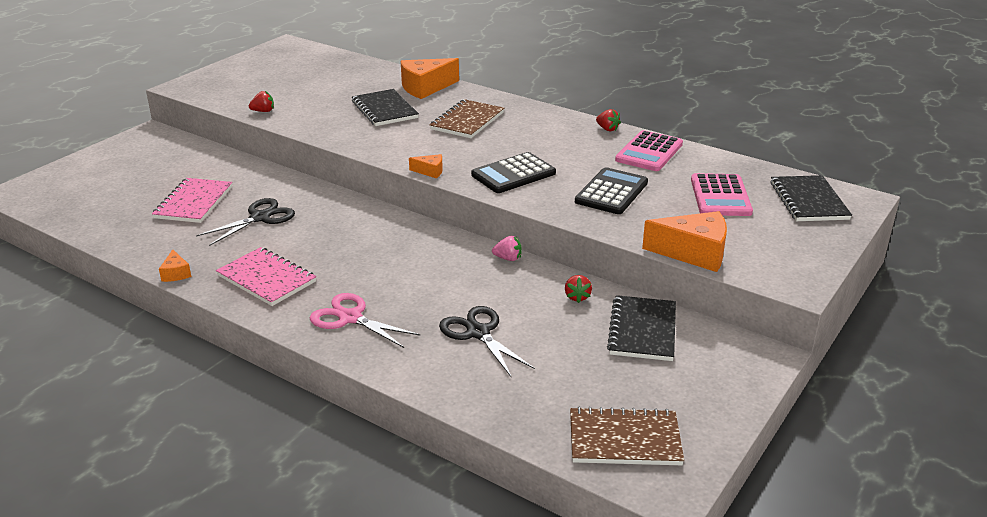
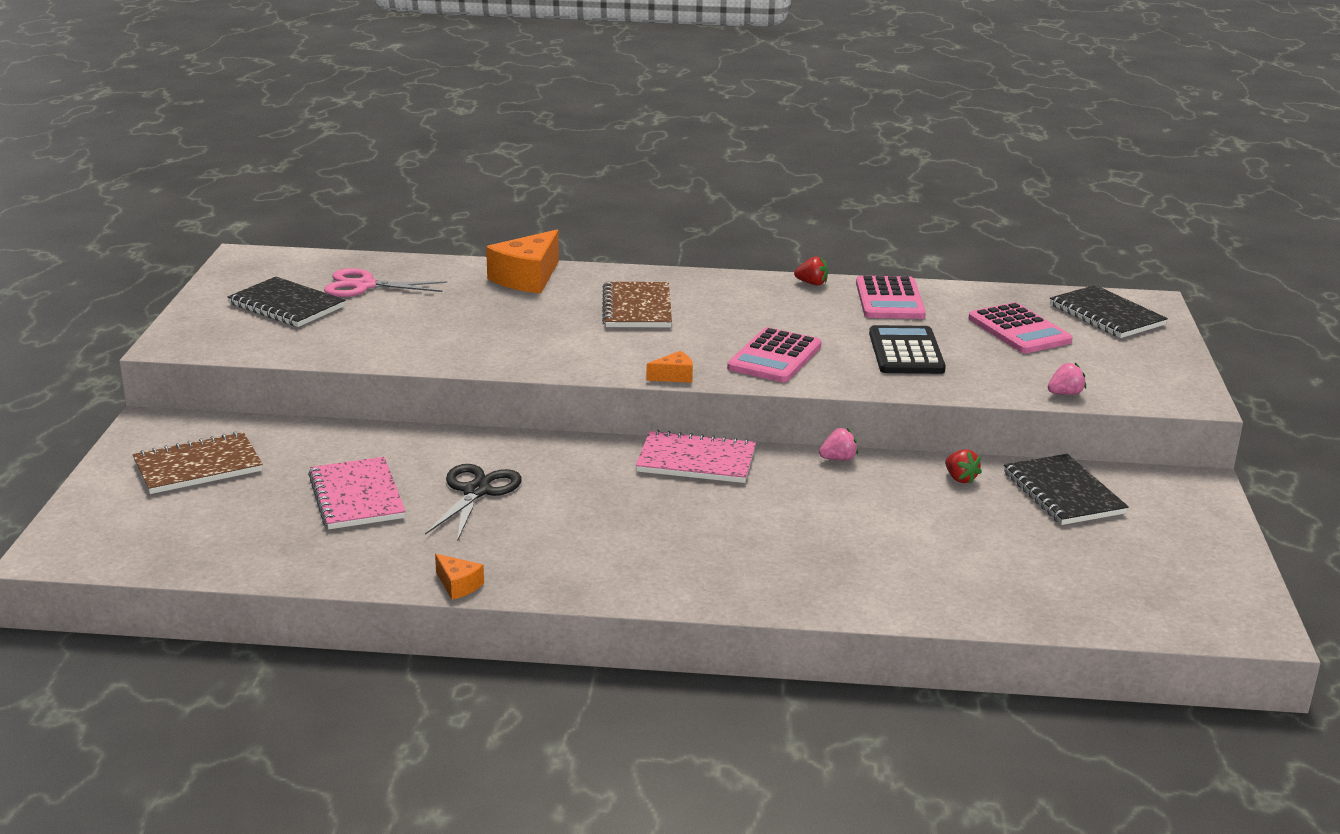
camera: 30 degrees left, 5 degrees down
(263, 111) = (347, 352): red strawberry -> none
(266, 279) = (586, 558): pink notebook -> pink notebook (696, 461)
(350, 318) = (746, 571): pink scissors -> pink scissors (364, 286)
(384, 110) = (513, 316): black notebook -> black notebook (287, 305)
(478, 333) = (905, 544): black scissors -> none
(513, 174) = (774, 357): black calculator -> pink calculator
(624, 440) = (1168, 598): brown notebook -> brown notebook (198, 467)
(694, 253) = (1065, 394): orange cheese -> pink strawberry

